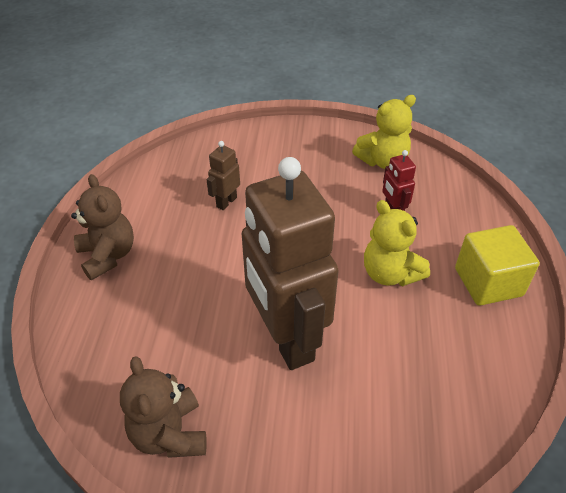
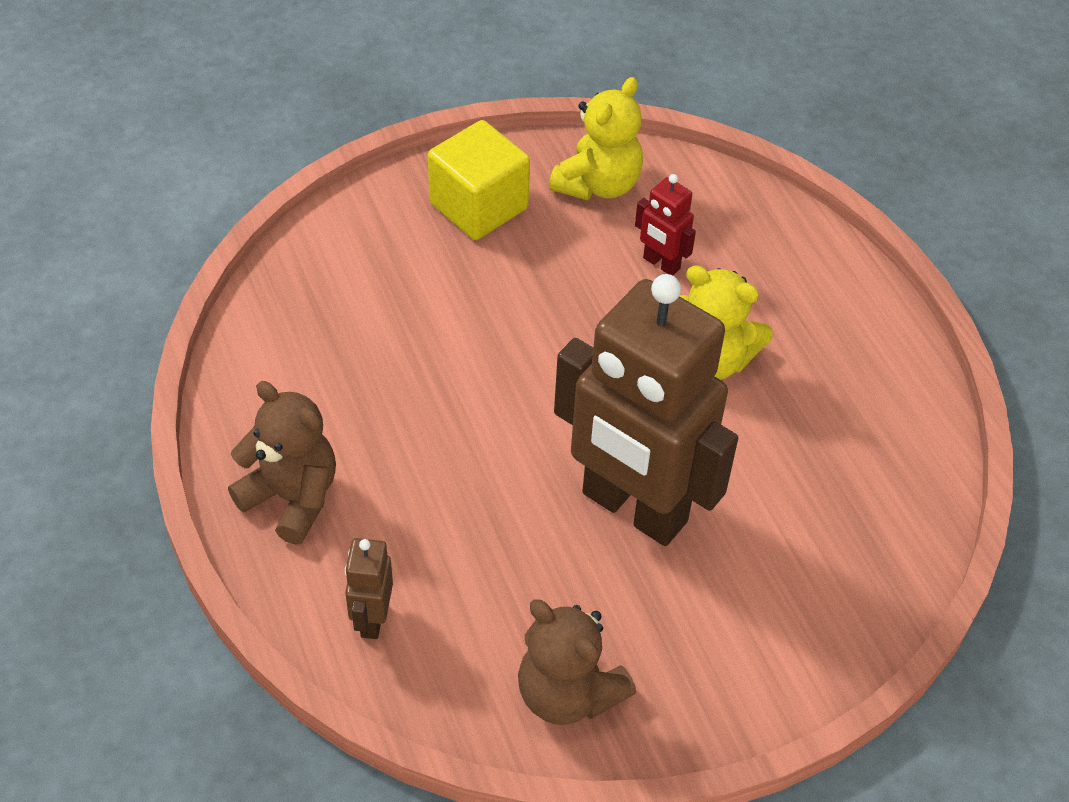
camera: 30 degrees left, 5 degrees up
(226, 202) = (409, 341): brown robot -> brown robot (372, 619)
(488, 282) = (840, 321): yellow cube -> yellow cube (478, 206)

